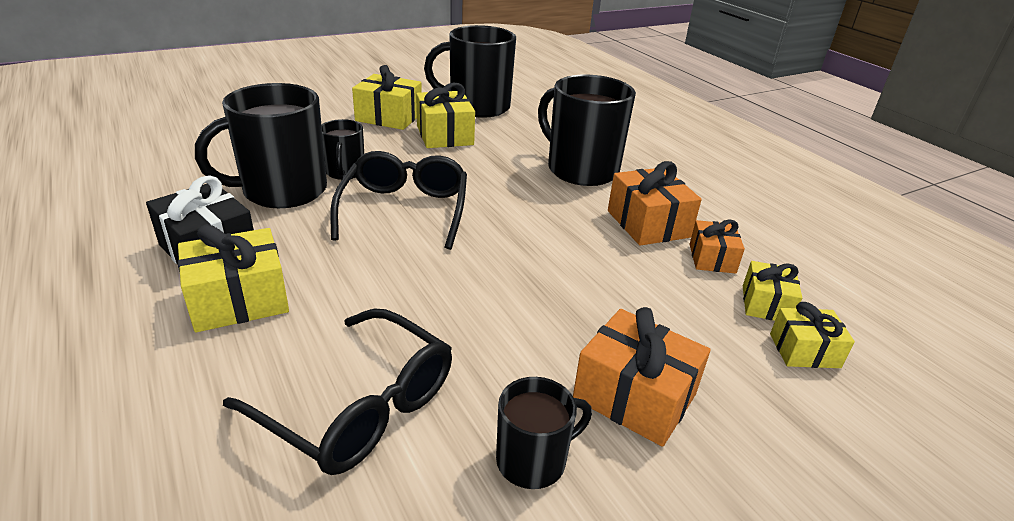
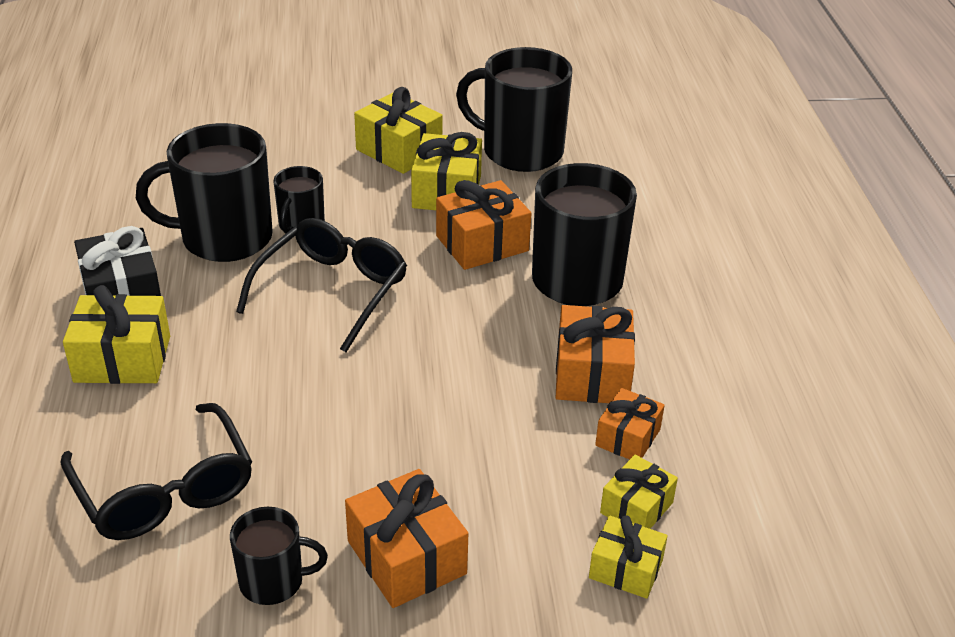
camera: 25 degrees right, 5 degrees up
(497, 160) = (482, 243): none -> orange gift

